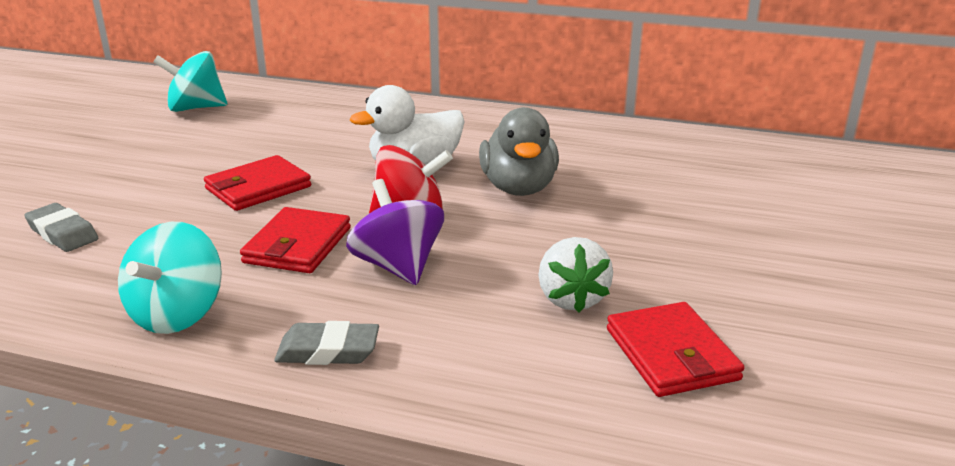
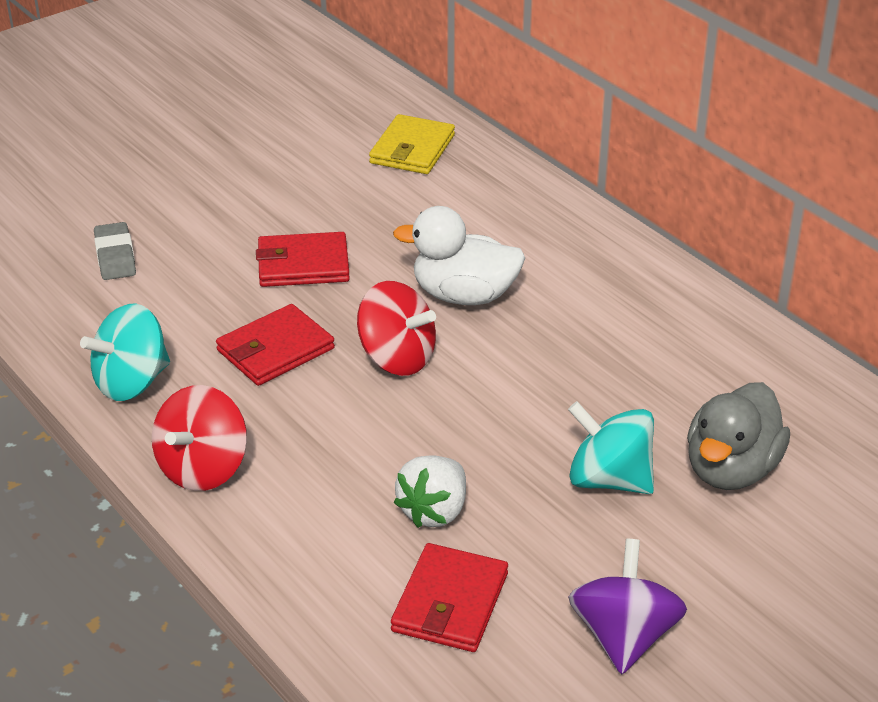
camera: 35 degrees right, 10 degrees up
(195, 108) = (340, 126): turquoise spinning top -> turquoise spinning top (609, 479)
(271, 106) = (412, 149): none -> yellow wallet
(328, 351) = (203, 468): grey eraser -> red spinning top
(398, 266) = (331, 410): purple spinning top -> purple spinning top (624, 636)
(518, 188) = (533, 365): grey duck -> grey duck (731, 470)

